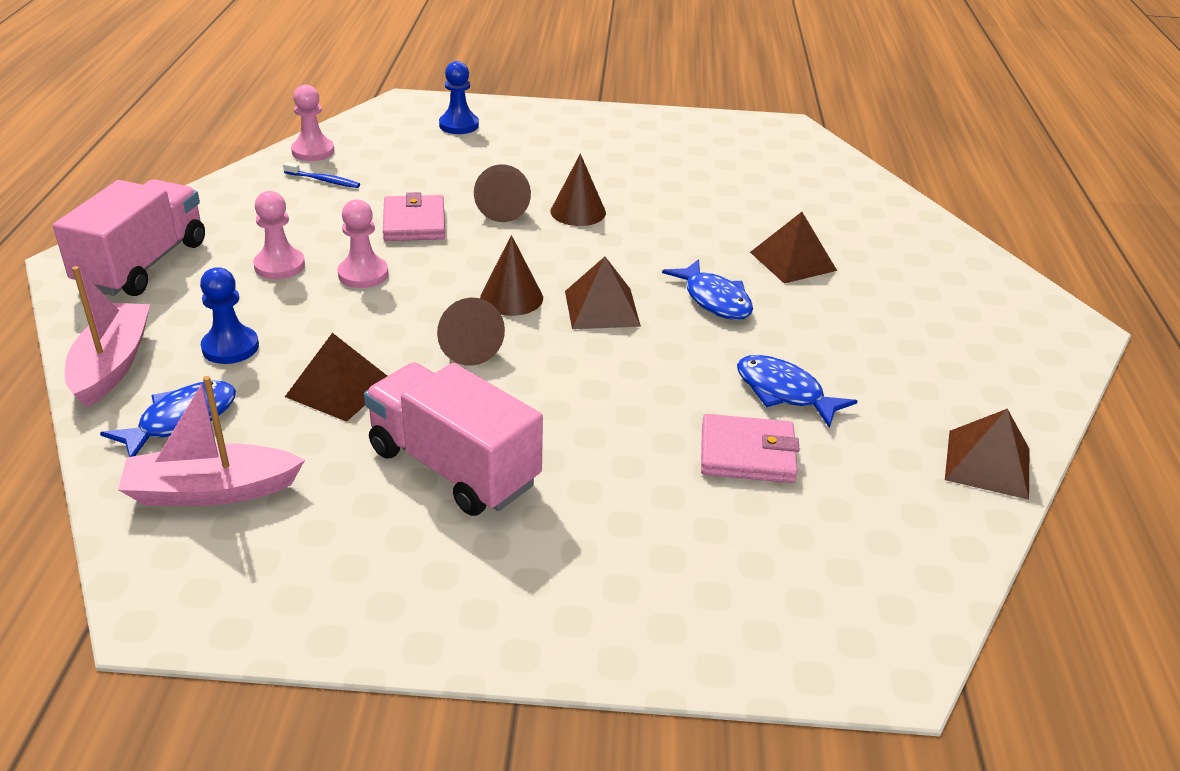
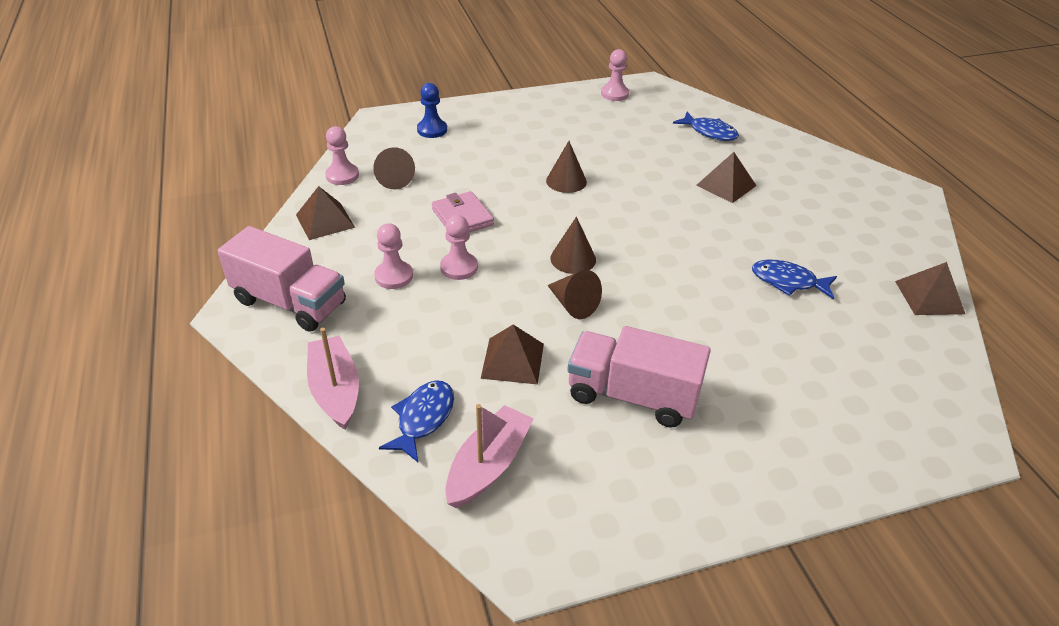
camera: 20 degrees left, 5 degrees up
(143, 265) = (290, 302): pink truck -> pink truck turned 120 degrees clockwise
(211, 491) = (488, 465): pink boat -> pink boat turned 150 degrees clockwise
(230, 347) = (411, 351): blue pawn -> none
(324, 180) = (370, 198): blue toothbrush -> none
(503, 209) = (515, 191): brown cone -> brown cone (393, 179)
(602, 308) = (636, 251): brown pyramid -> brown pyramid (325, 221)
(714, 300) = (700, 226): blue fish -> blue fish (709, 132)
(727, 129) = (614, 94): none -> pink pawn
(747, 454) = (798, 331): pink wallet -> none

